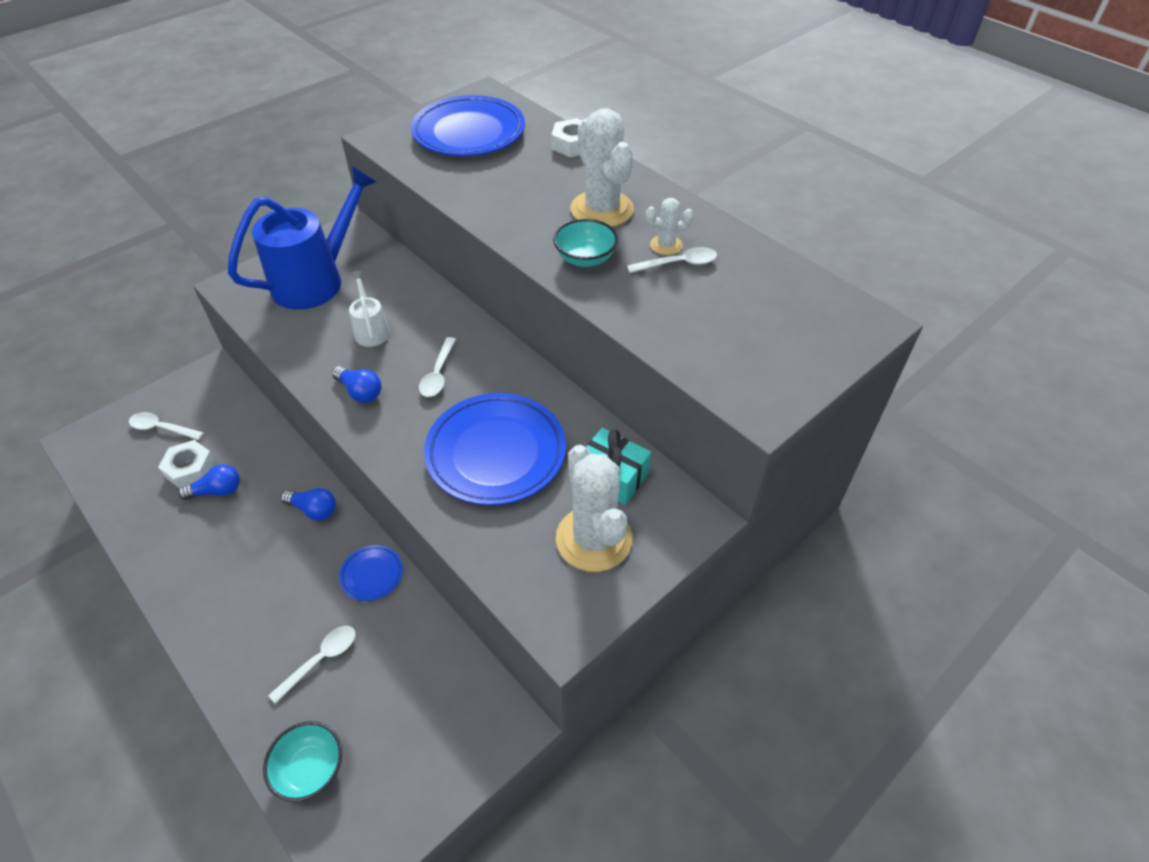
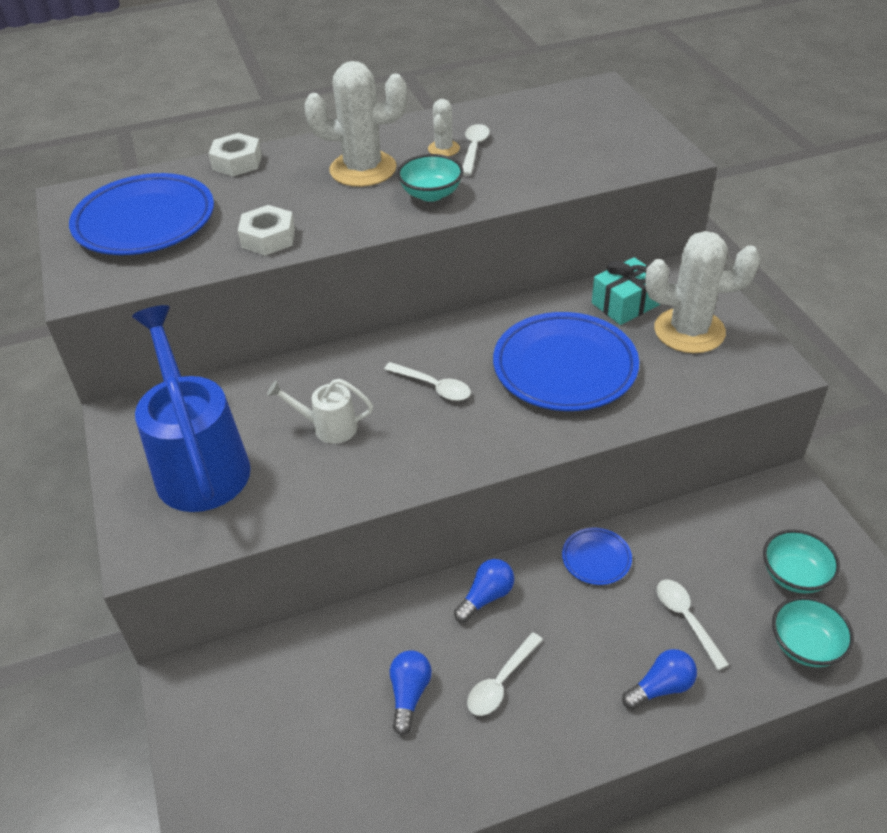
camera: 65 degrees left, 5 degrees down
(162, 428) = (258, 754): white spoon -> white spoon (501, 682)
(190, 469) = (355, 723): white nut -> white nut (268, 238)
(360, 392) = (425, 452): blue light bulb -> blue light bulb (661, 687)
(393, 746) = (794, 575): none -> turquoise bowl

